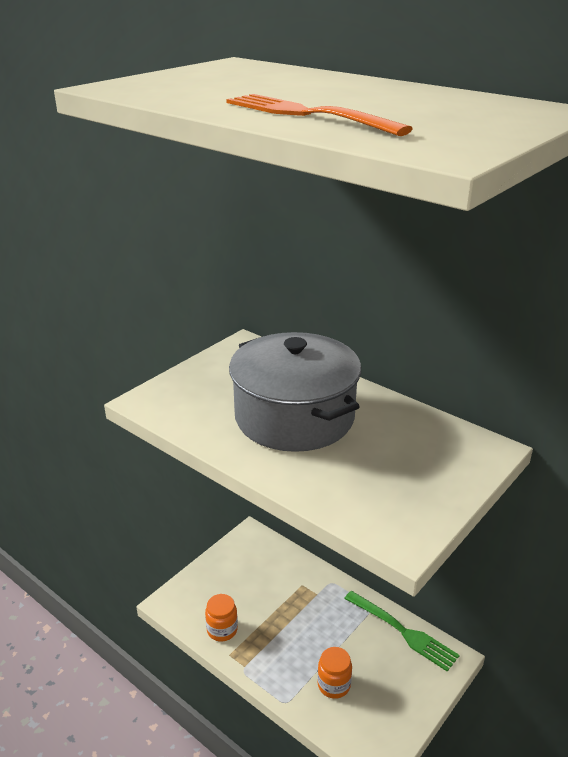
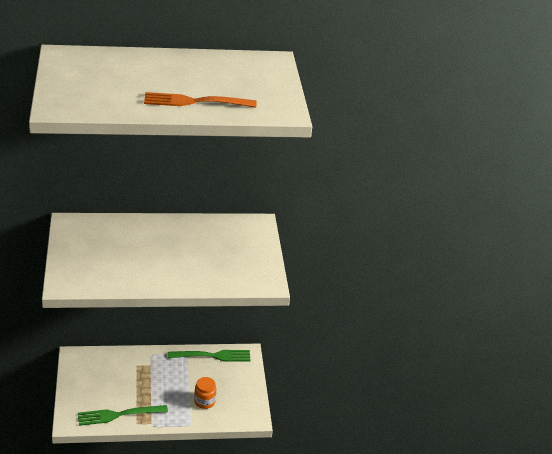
camera: 50 degrees left, 5 degrees up
(222, 630) = (118, 415): orange jar -> green fork
(294, 417) = (155, 252): grey pot -> none

